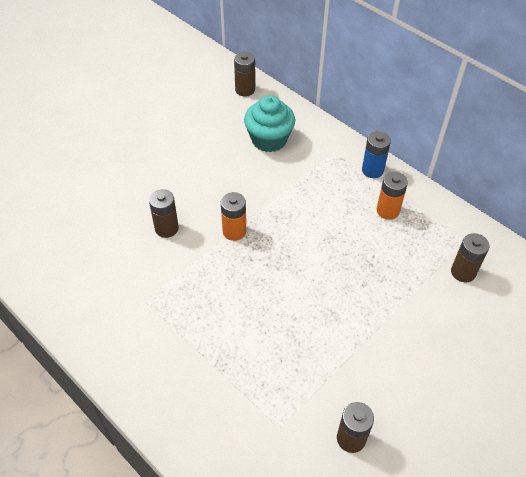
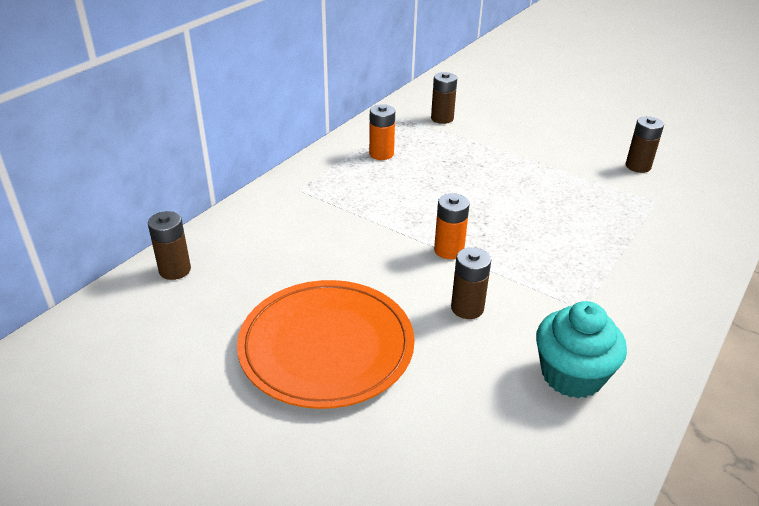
camera: 100 degrees left, 15 degrees down
(154, 153) = (326, 346): none -> orange plate
(269, 139) = (283, 238): turquoise cupcake -> turquoise cupcake (571, 375)
(372, 170) = (324, 163): blue battery -> none

